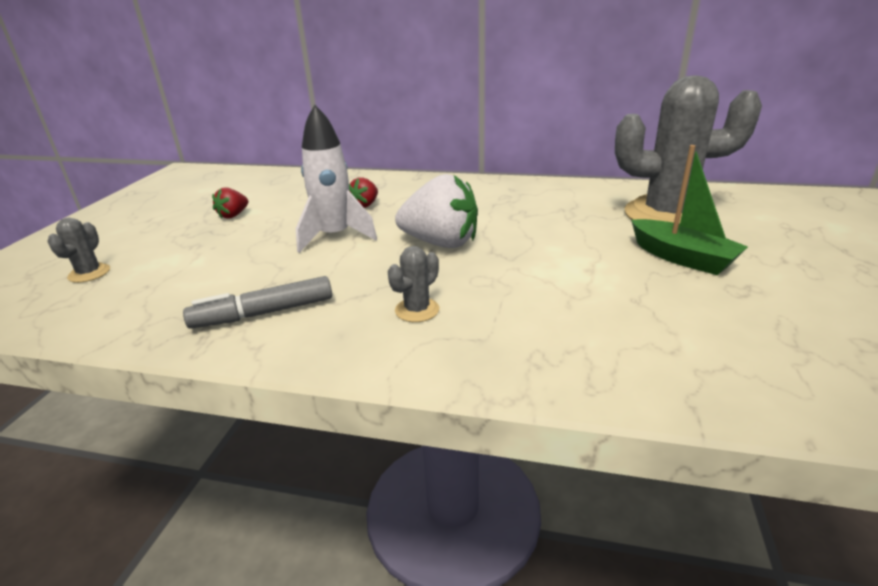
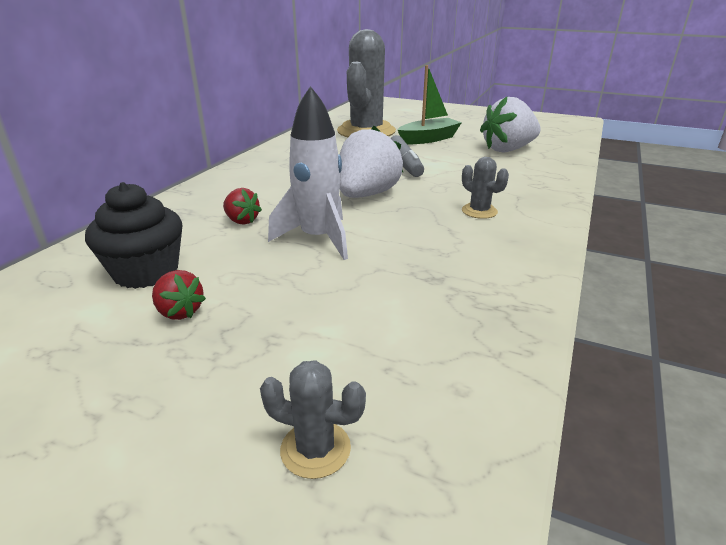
camera: 80 degrees left, 0 degrees up
(264, 313) = (476, 274): grey marker -> grey marker (405, 163)
(284, 196) = (146, 272): none -> black cupcake
(701, 329) = (507, 150): none -> white strawberry

